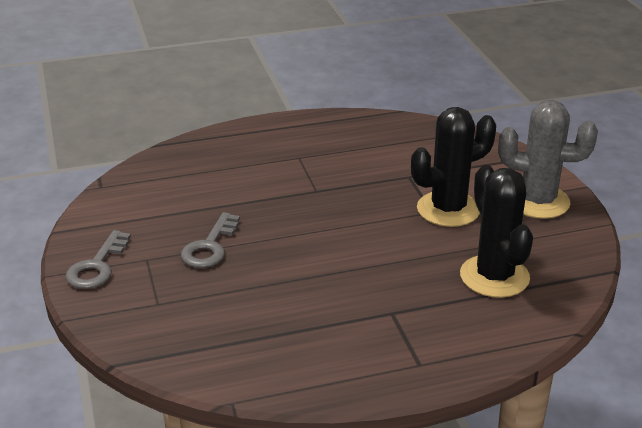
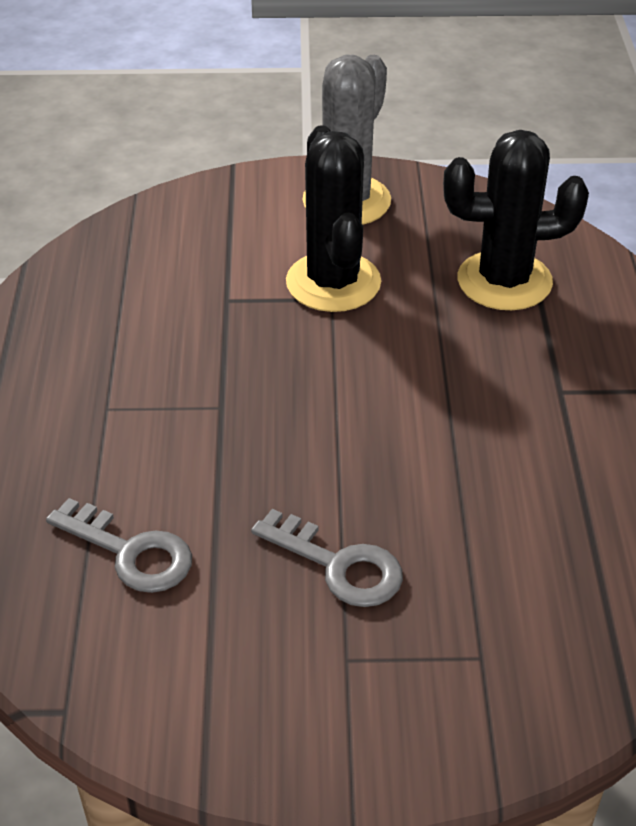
camera: 75 degrees left, 10 degrees up
(97, 266) = (347, 737): grey key -> grey key (130, 552)

